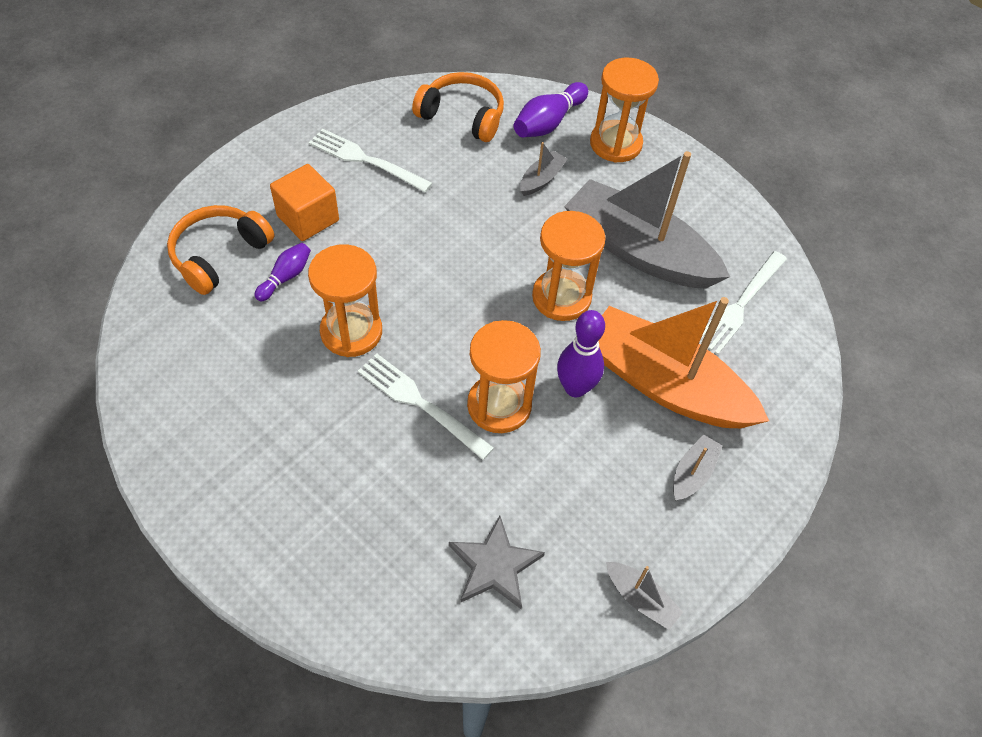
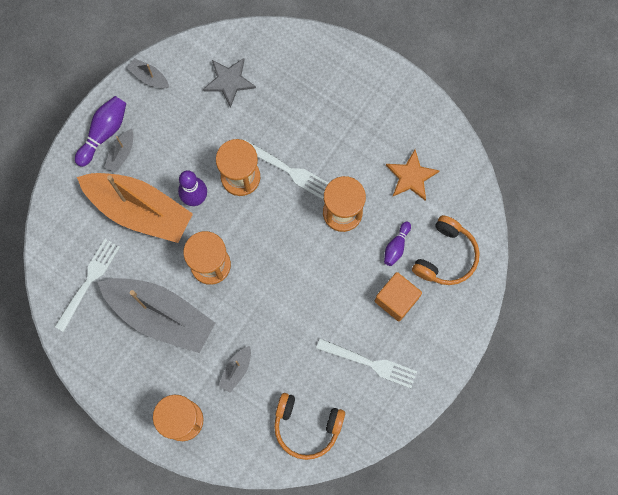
camera: 175 degrees right, 20 degrees up
(228, 363) = (411, 177): none -> orange star
(548, 122) = (238, 433): purple bowling pin -> purple bowling pin (103, 133)

